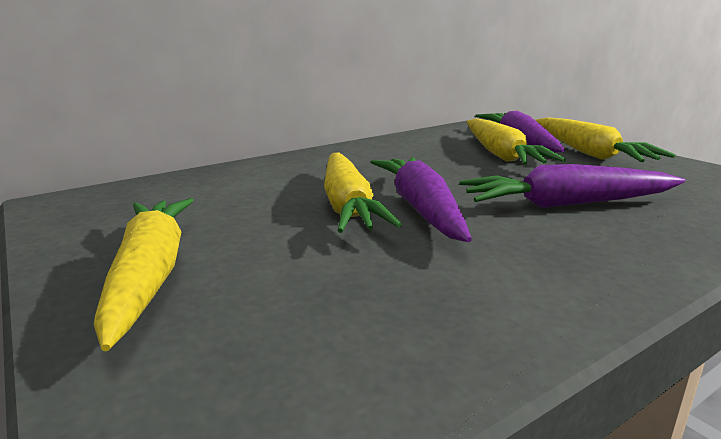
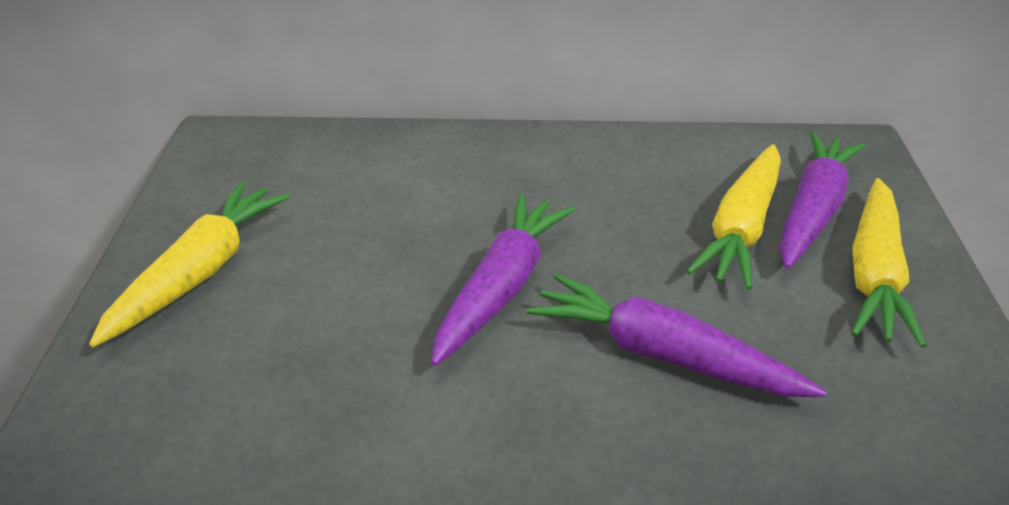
camera: 35 degrees right, 15 degrees up
(348, 205) = (439, 251): yellow carrot -> none

